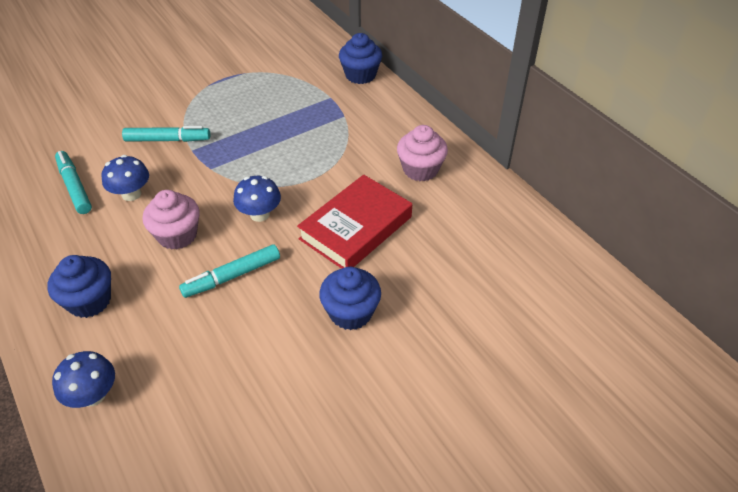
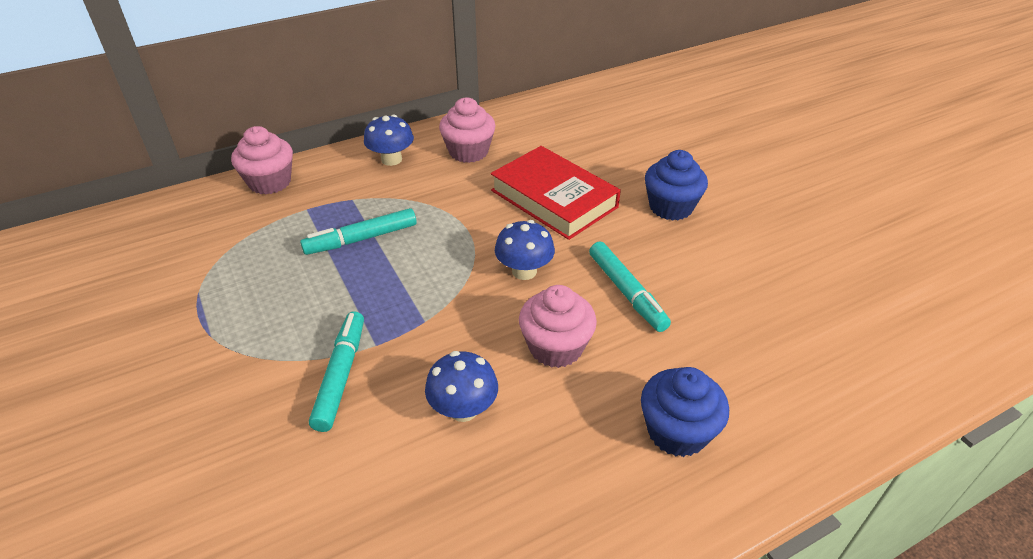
camera: 85 degrees left, 5 degrees down
(74, 187) = (430, 493): turquoise marker -> turquoise marker (361, 239)
(93, 395) = (819, 405): blue mushroom -> blue mushroom (391, 159)
(360, 75) = (270, 182): blue cupcake -> pink cupcake

